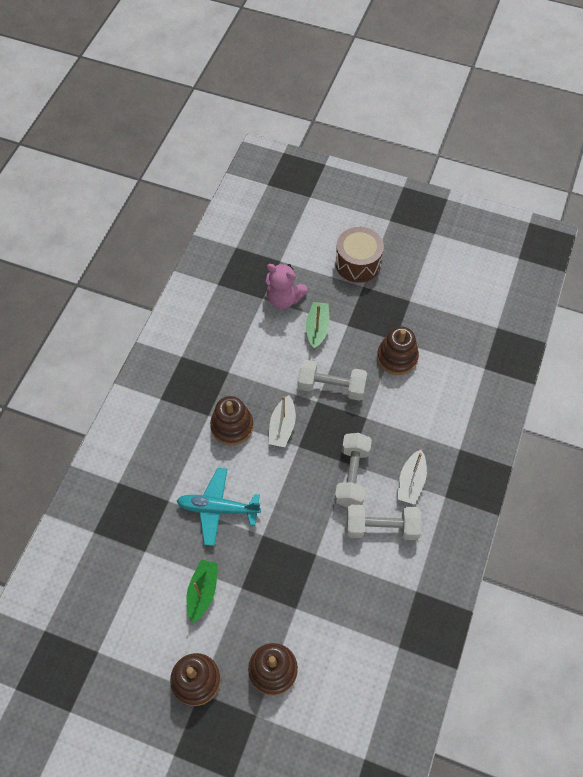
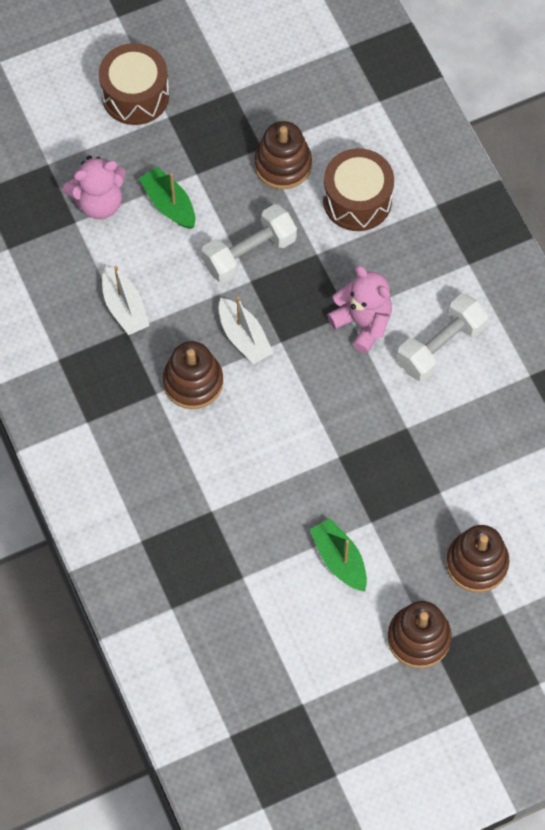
camera: 45 degrees left, 5 degrees up
(217, 509) = (268, 473): turquoise plane -> none
(352, 475) = (362, 323): white dumbbell -> pink teddy bear
(411, 481) = (423, 278): white boat -> white boat (124, 307)
(417, 409) = (357, 200): none -> brown drum

